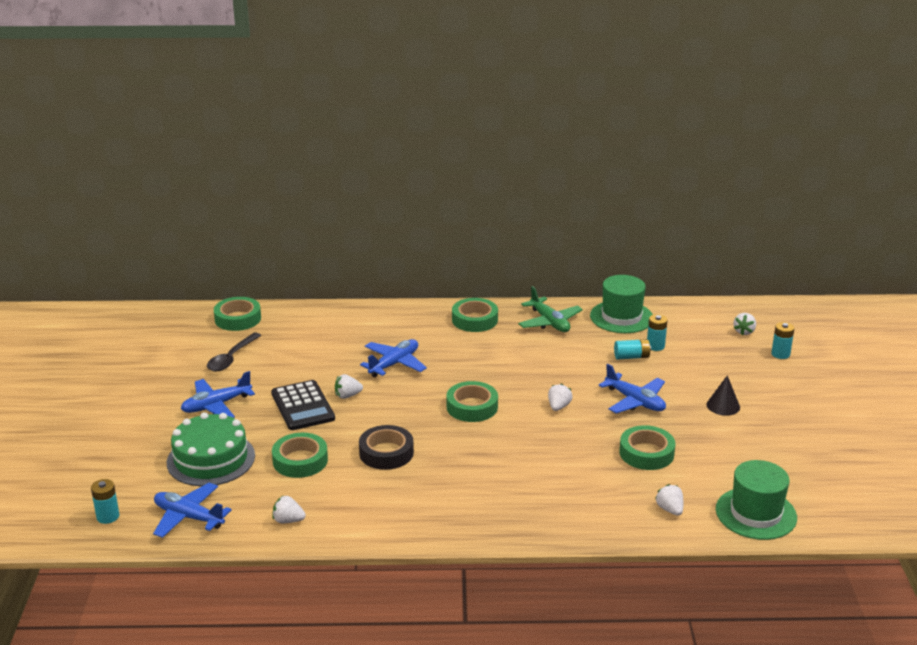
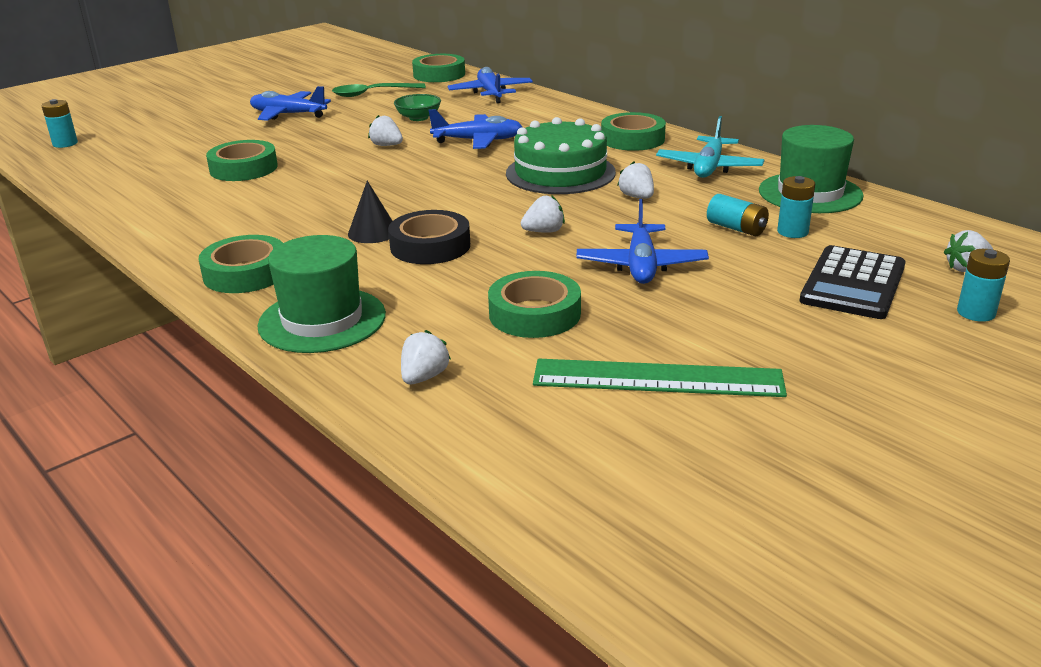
camera: 50 degrees right, 0 degrees up
(189, 517) = (95, 166): blue plane -> blue plane (491, 93)
(211, 459) = (199, 141): green cake -> green cake (560, 173)
(231, 358) = (372, 93): black spoon -> green spoon
(288, 520) = (133, 199): white strawberry -> white strawberry (637, 197)
(303, 406) = (338, 138): black calculator -> black calculator (853, 284)
(315, 364) = (418, 118): none -> green bowl
(386, 453) = (310, 192): black tape -> black tape (430, 246)
(472, 407) = (462, 195): green tape -> green tape (246, 273)
(549, 322) = (709, 167): green plane -> turquoise plane
(723, 406) = (748, 321): black cone -> black cone (373, 232)
(742, 452) = (657, 378): none -> green ruler
(756, 513) = (512, 448): green hat -> green hat (322, 320)

